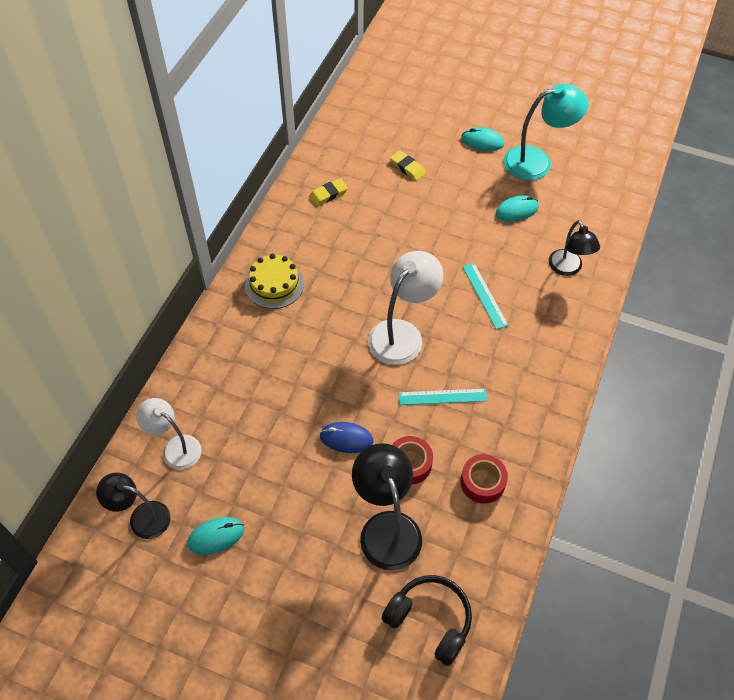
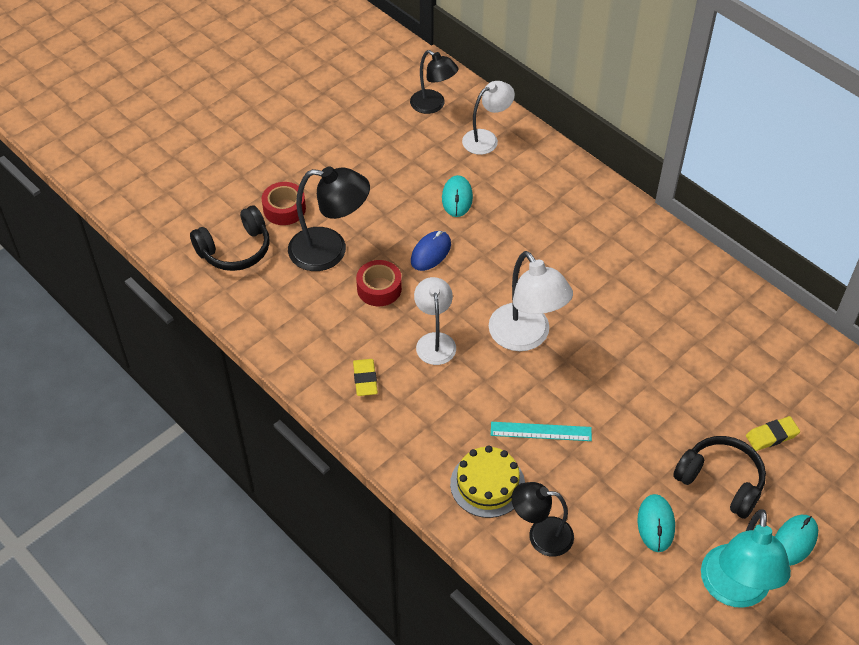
camera: 115 degrees right, 5 degrees down
(141, 517) = (433, 105): black lamp -> black lamp turned 90 degrees clockwise
(216, 536) = (390, 143): turquoise mouse -> turquoise mouse (457, 198)
(274, 284) = (638, 254): yellow cake -> yellow cake (487, 484)
(328, 194) = (753, 341): yellow eraser -> yellow eraser (365, 379)
(442, 396) = (435, 341): turquoise ruler -> white lamp
(461, 185) = (721, 481): none -> black headphones
(482, 482) = (328, 335): red tape -> red tape (284, 209)

